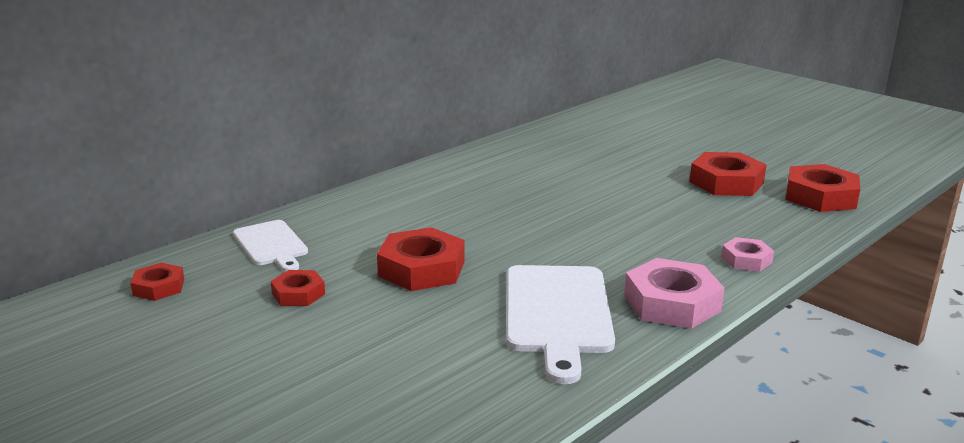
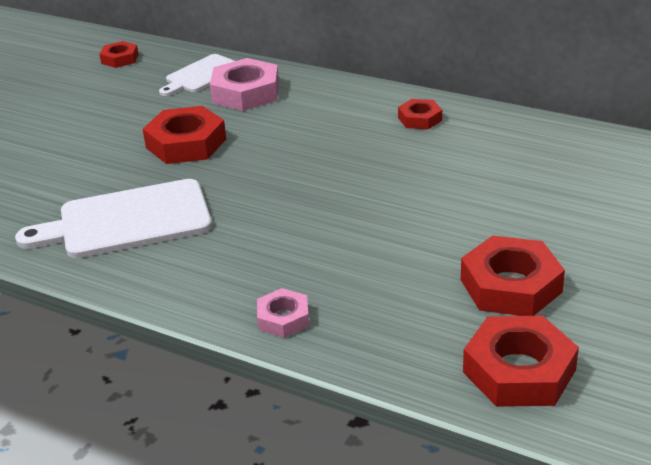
camera: 75 degrees right, 10 degrees up
(298, 294) = (126, 107): red nut -> red nut (420, 119)
(672, 303) = (166, 279): pink nut -> pink nut (246, 93)

